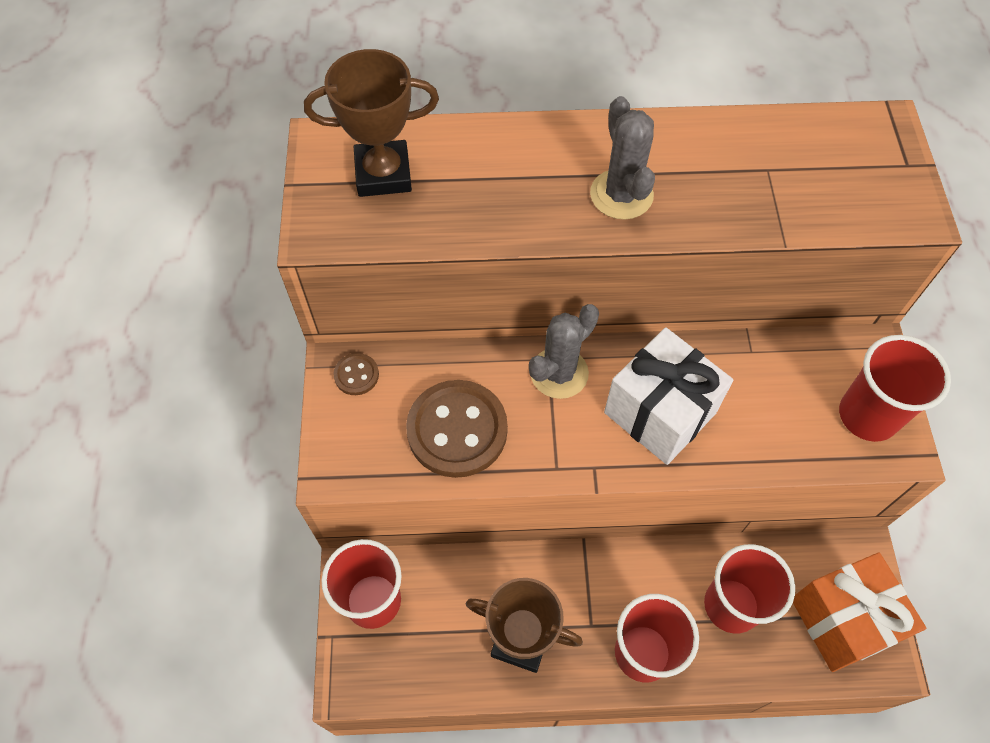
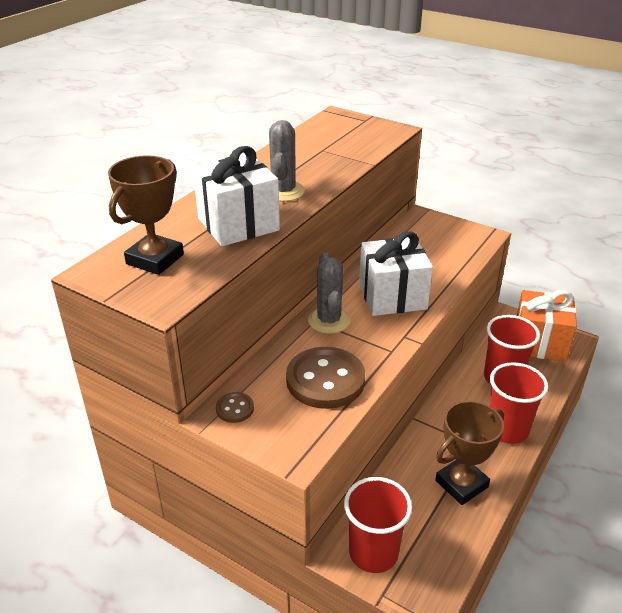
camera: 55 degrees left, 25 degrees down
(510, 199) = (238, 224): none -> white gift
(621, 195) = (283, 191): grey cactus -> grey cactus turned 75 degrees clockwise
(868, 415) = (457, 235): red cup -> none

